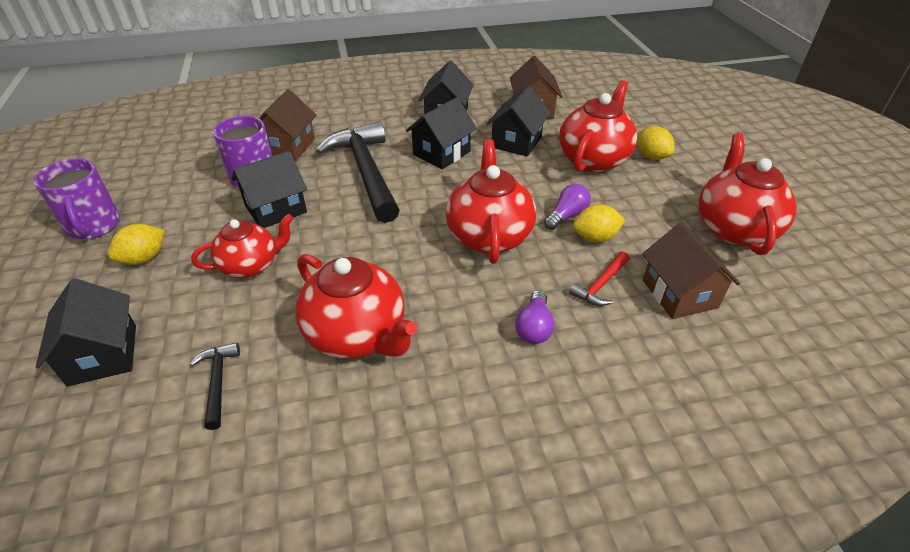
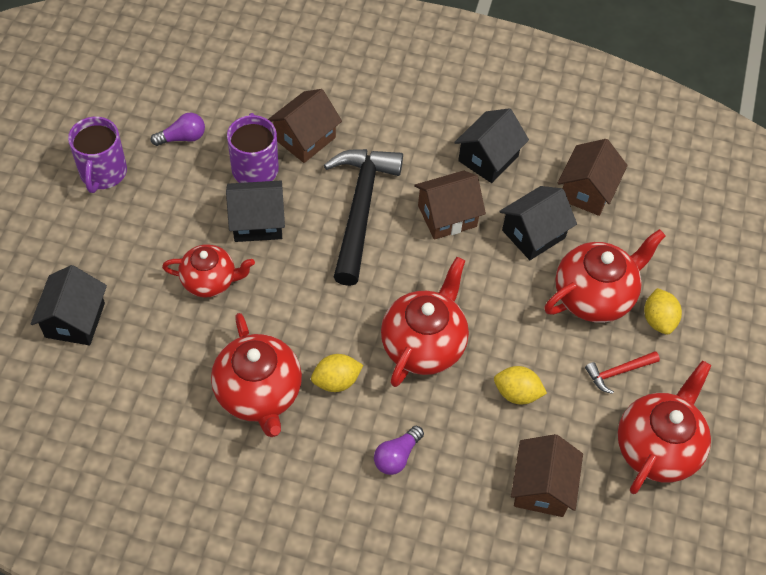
camera: 25 degrees right, 15 degrees up
(144, 258) = (131, 232): yellow lemon -> yellow lemon (336, 381)
(218, 382) = (143, 385): black hammer -> none
(441, 153) = (447, 216): black house -> brown house
(566, 216) = (510, 355): purple light bulb -> purple light bulb (182, 138)
(600, 285) = (481, 444): red hammer -> red hammer (618, 372)

